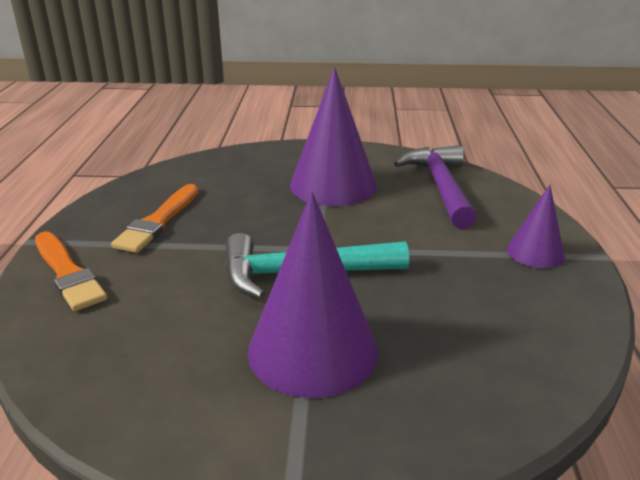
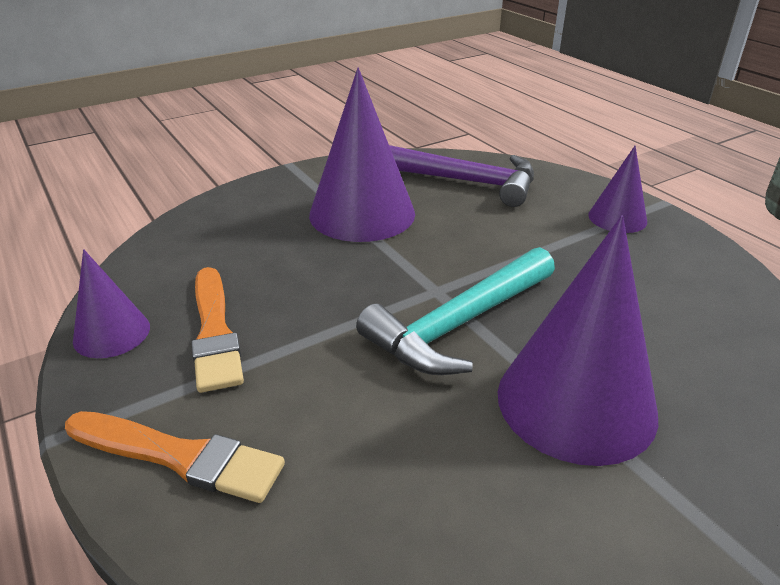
camera: 35 degrees left, 5 degrees up
(110, 202) = (111, 333): none -> purple cone
(440, 187) = (465, 181): purple hammer -> purple hammer turned 150 degrees clockwise

